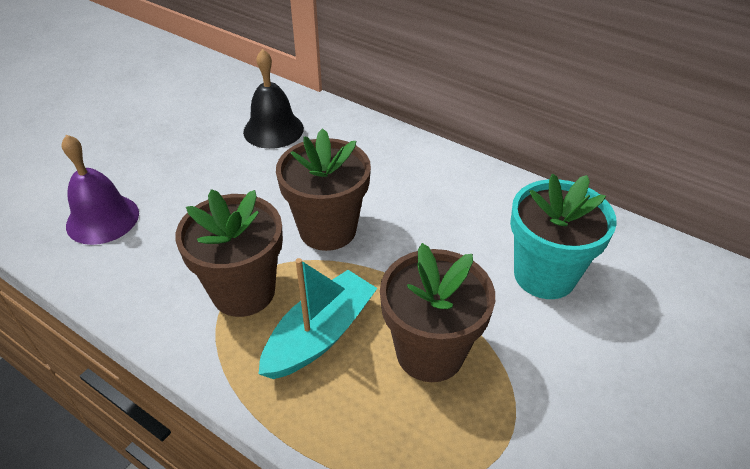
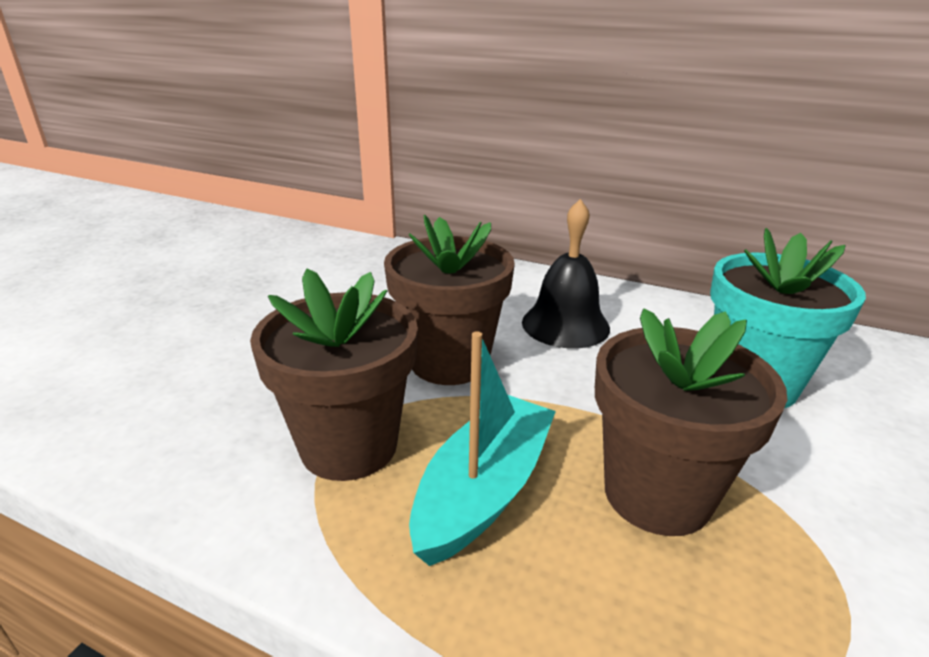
camera: 10 degrees left, 15 degrees down
(102, 219) = (119, 378): purple bell -> none
(273, 130) = (347, 272): black bell -> black bell (565, 325)

